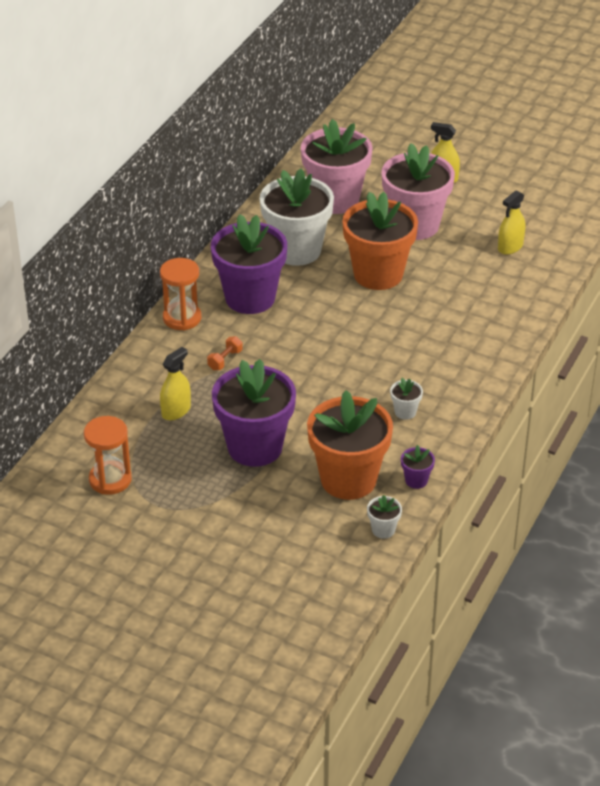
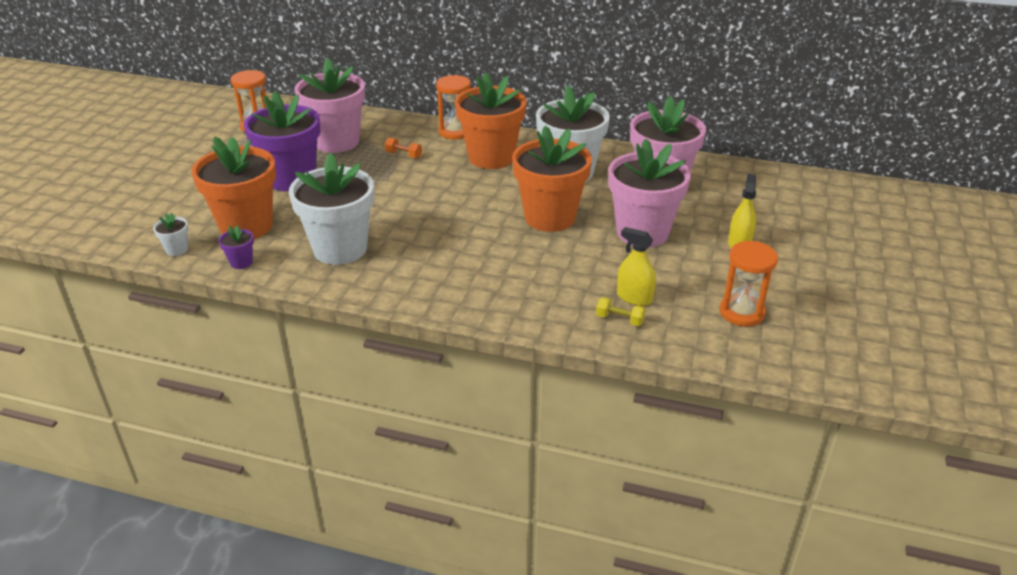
camera: 80 degrees right, 5 degrees down
(176, 411) = (337, 142): yellow spray bottle -> pink flower pot
(250, 298) = (491, 157): purple flower pot -> orange flower pot
(405, 412) = (340, 249): white flower pot -> white flower pot, size x2.48
(537, 198) = (741, 312): none -> orange hourglass
(537, 259) = (619, 319): none -> yellow dumbbell

